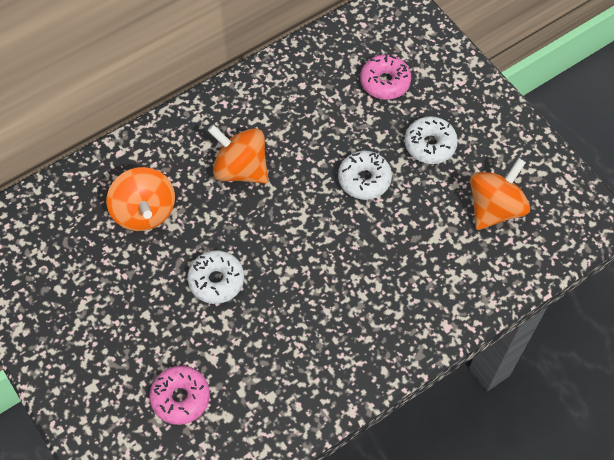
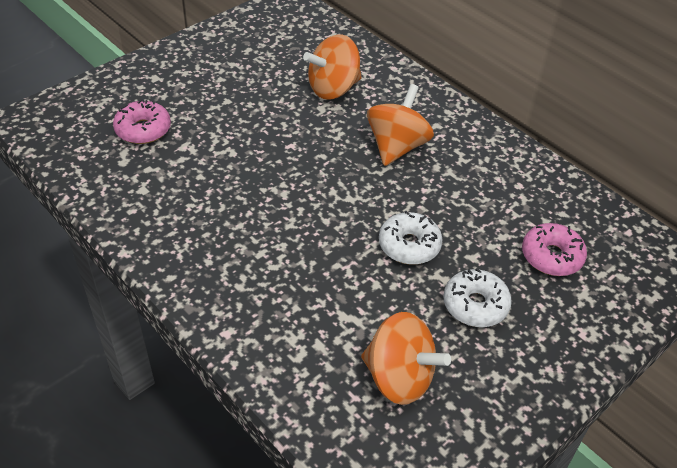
camera: 80 degrees right, 15 degrees down
(216, 280) = (266, 141): white donut -> none

